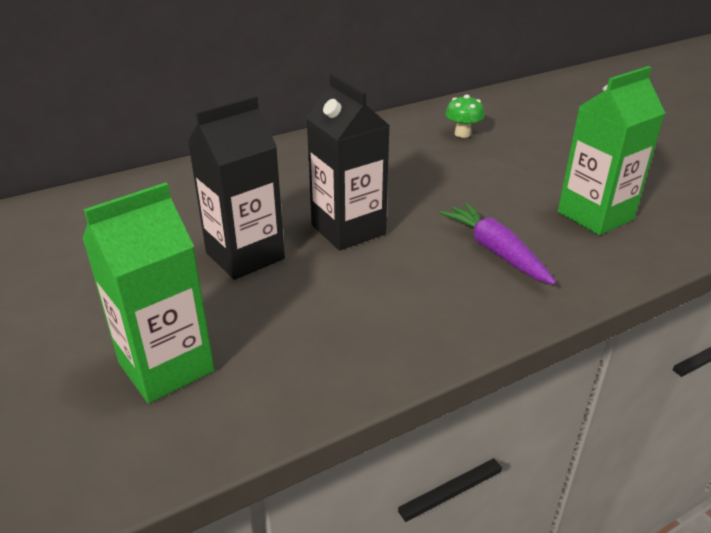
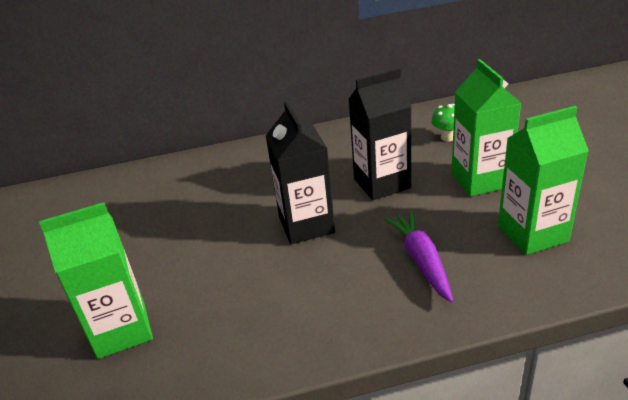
camera: 20 degrees right, 0 degrees up
(245, 256) = (217, 241): black carton -> black carton (382, 183)
(517, 171) = (480, 180): none -> green carton

